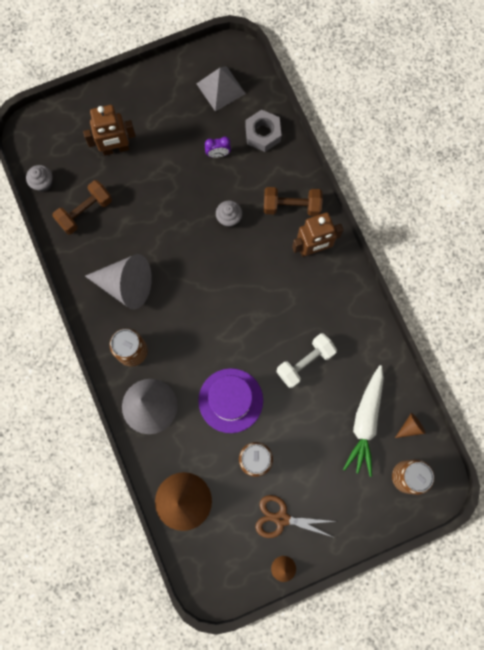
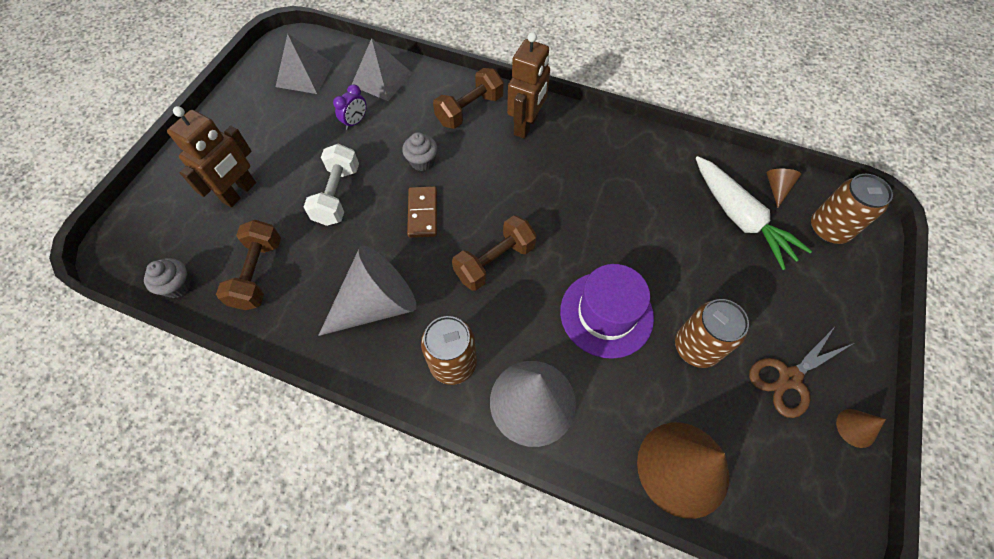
camera: 45 degrees left, 15 degrees down
(197, 253) = (422, 213): none -> brown domino
(205, 318) = (495, 261): none -> brown dumbbell
(263, 134) = (382, 79): grey nut -> grey pyramid
(305, 362) = (630, 217): white dumbbell -> white dumbbell (337, 195)

